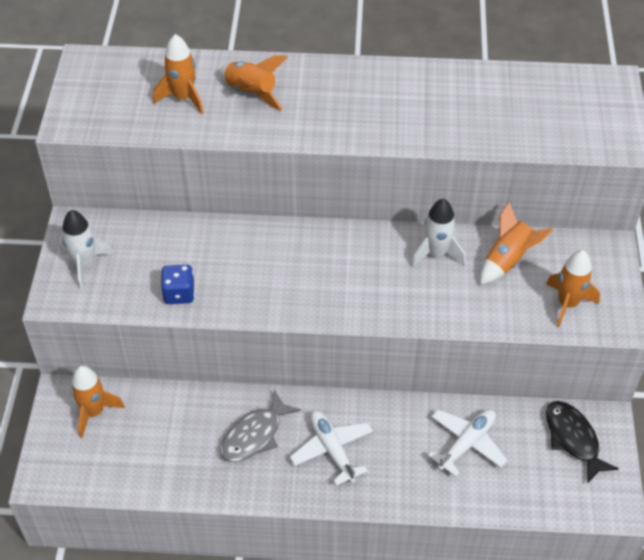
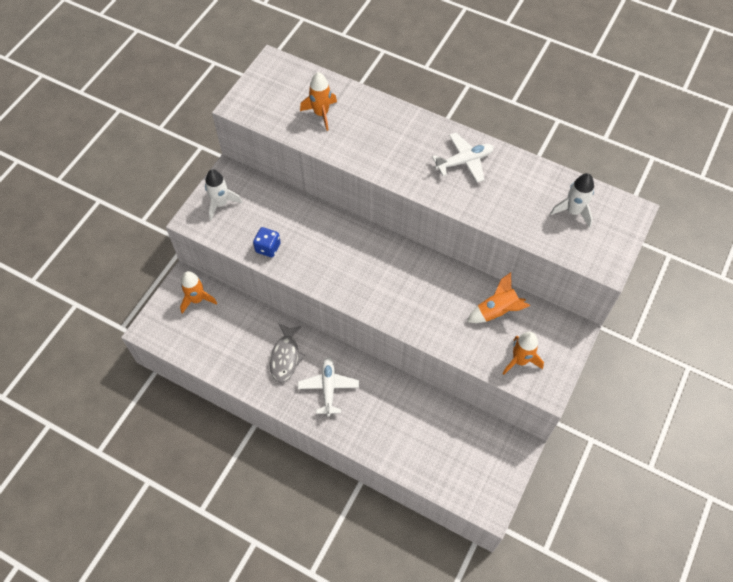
camera: 25 degrees right, 10 degrees up
(251, 93) = (367, 126): orange rocket -> none
(255, 435) = (285, 357): grey fish -> grey fish turned 60 degrees counterclockwise
(436, 253) = (450, 286): white rocket -> white rocket (573, 211)
(466, 444) = (417, 422): white plane -> white plane (464, 161)
(573, 439) = (490, 450): black fish -> none

